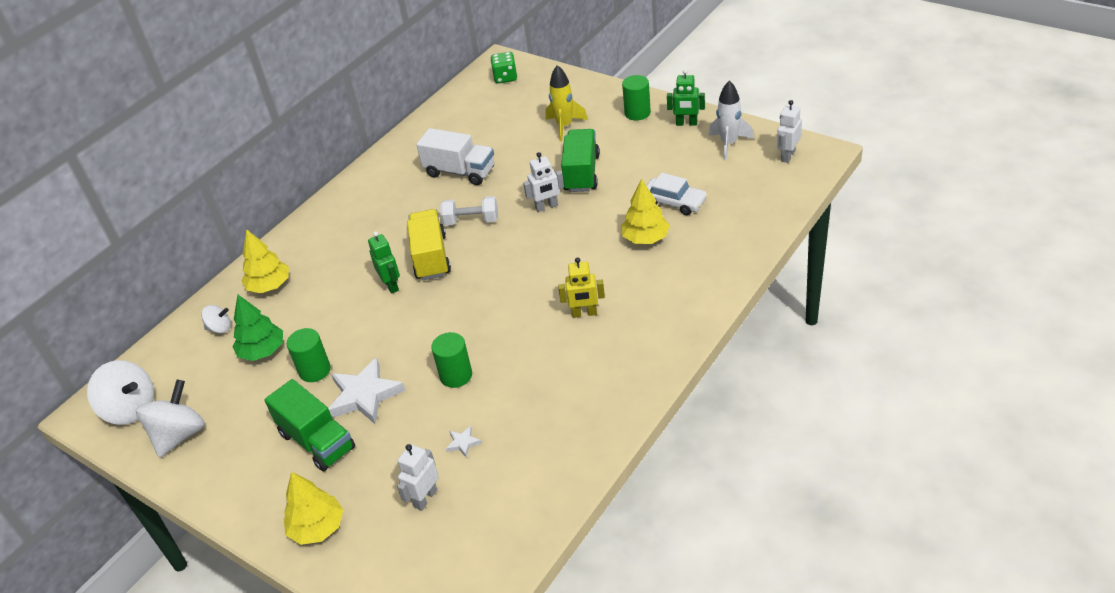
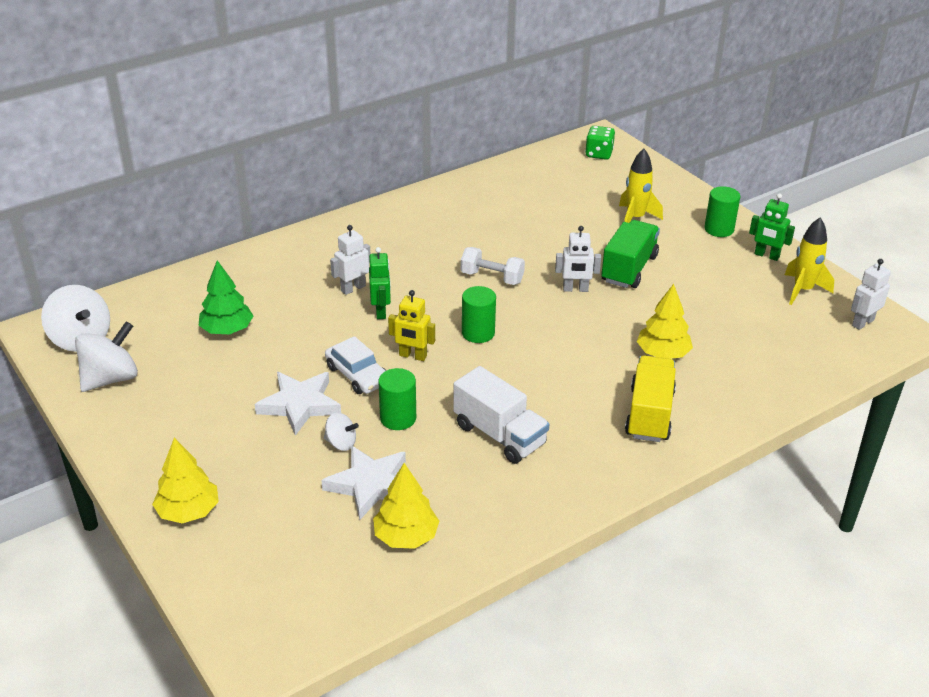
camera: 15 degrees right, 5 degrees down
(220, 328) = (200, 295): white spinning top -> white spinning top (341, 443)
(269, 286) = (266, 273): yellow tree -> yellow tree (406, 536)
(314, 370) = (265, 365): green cylinder -> green cylinder (478, 333)
(317, 441) = (232, 430): green truck -> none
(425, 498) = (305, 523): white robot -> white robot (353, 288)
(431, 257) = (433, 298): yellow truck -> yellow truck (649, 414)
(460, 172) = (505, 228): white truck -> white truck (499, 435)
(463, 443) = (370, 485): white star -> white star, size x2.29
(584, 313) = (559, 405): yellow robot -> yellow robot (412, 356)
(674, 202) = (712, 328): white car -> white car (357, 375)
(729, 144) = (802, 290): white rocket -> yellow rocket

